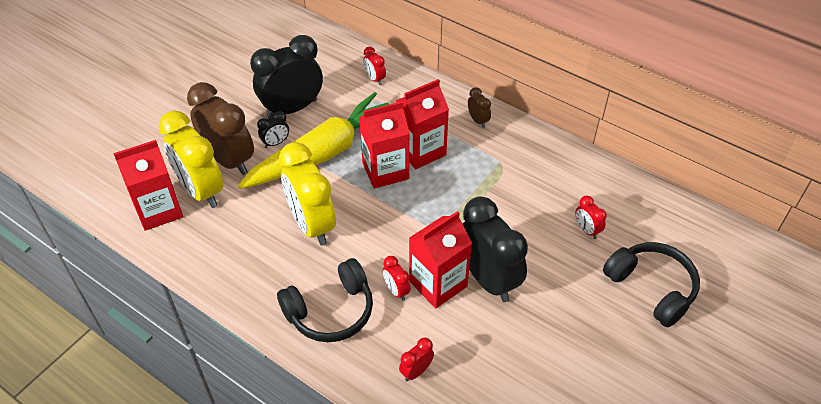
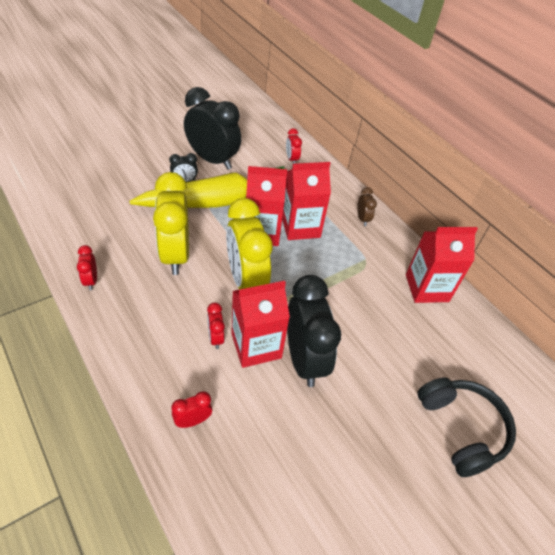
camera: 15 degrees right, 0 degrees up
(159, 210) = (62, 201): red carton -> red carton (427, 288)
(201, 191) = (104, 197): yellow clock -> yellow clock (246, 280)
(229, 160) = (140, 182): brown clock -> none
(292, 109) = (212, 160): black clock -> black clock turned 45 degrees clockwise
(331, 311) = (148, 334): black headphones -> none
(587, 230) = (419, 348): red clock -> red clock (91, 280)

